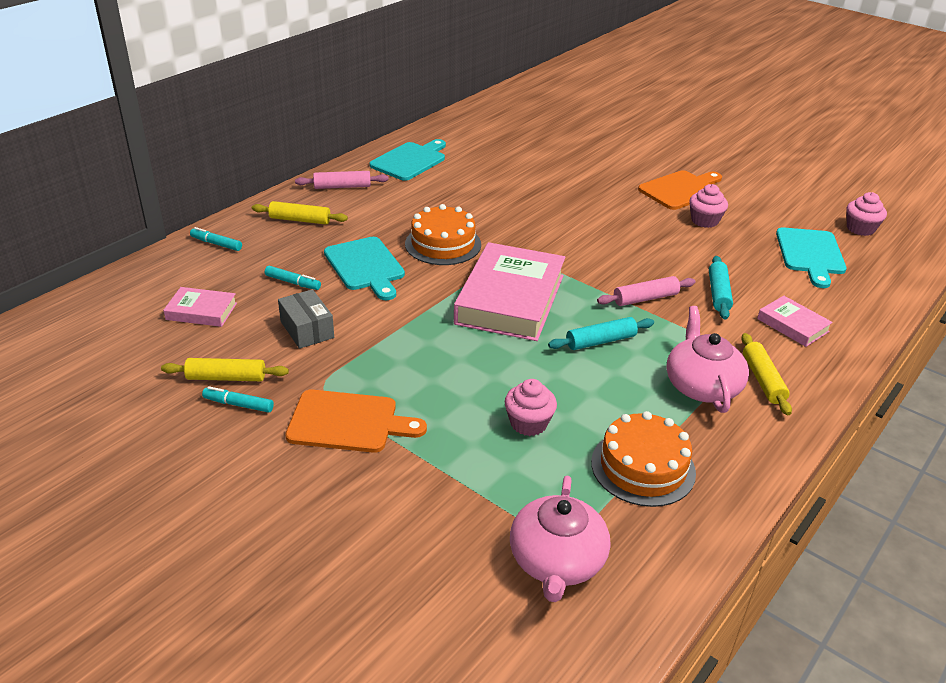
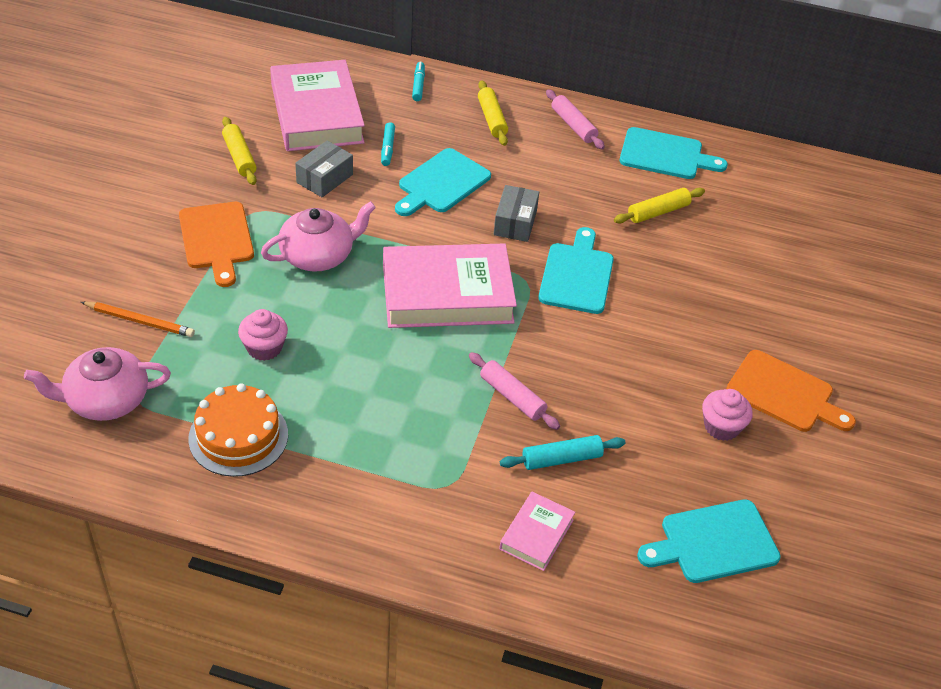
camera: 65 degrees right, 10 degrees up
(201, 311) = (316, 113): pink book -> pink book, size x2.09
(238, 404) = (211, 174): turquoise marker -> none
(443, 244) = (515, 223): orange cake -> grey box
(444, 509) = (139, 321): none -> orange pencil
(522, 233) = (577, 275): none -> turquoise cutting board
(601, 341) = (414, 374): turquoise rolling pin -> none
(702, 386) = (380, 464): pink teapot -> pink teapot (318, 255)
(763, 380) = (416, 515): yellow rolling pin -> yellow rolling pin (658, 212)
(860, 229) = (825, 597): pink cupcake -> none

